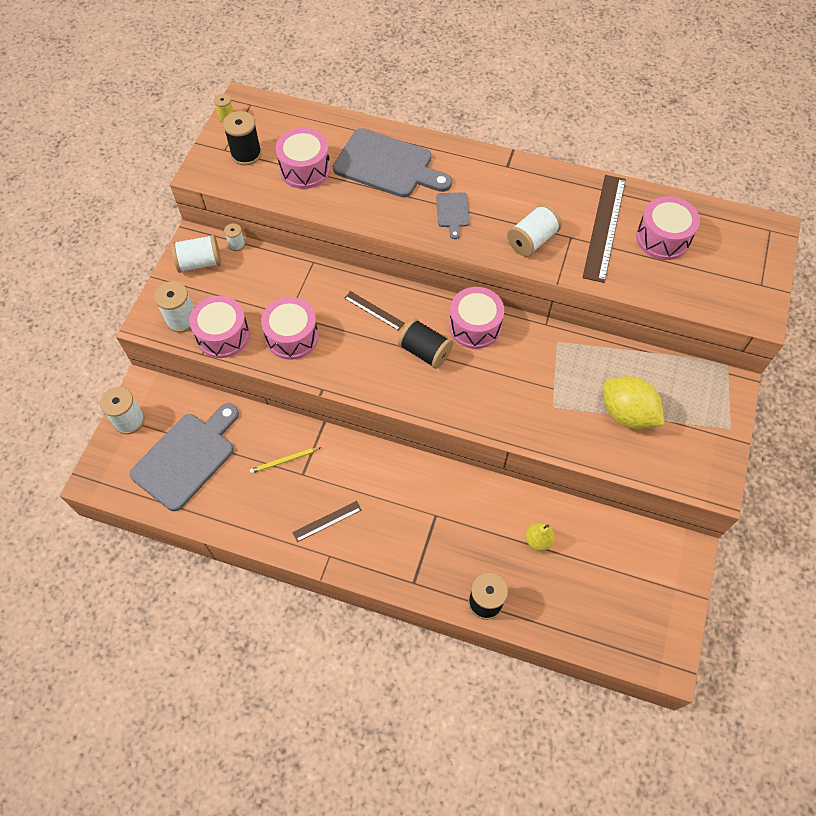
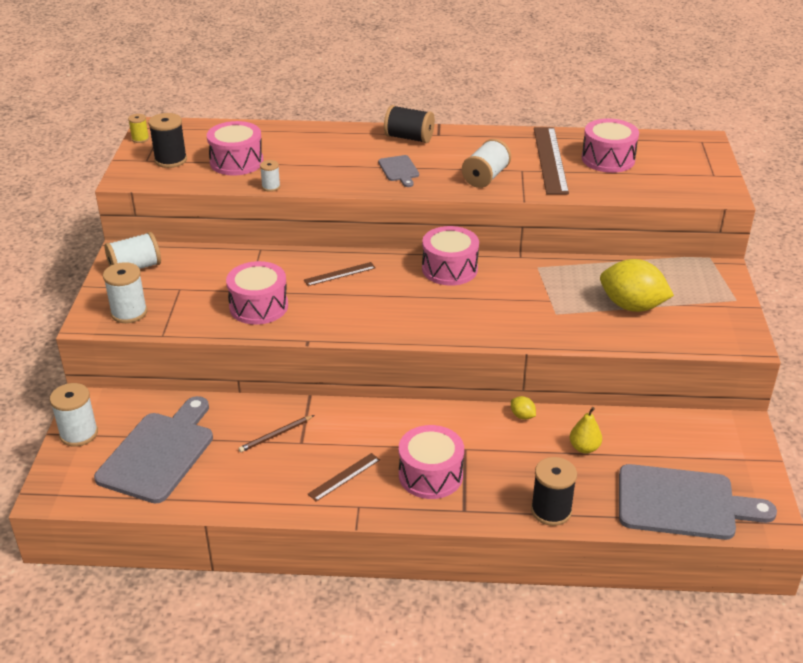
camera: 15 degrees left, 25 degrees down
(223, 335) = (181, 317): pink drum -> pink drum (430, 475)
(236, 244) = (172, 248): white spool -> white spool (271, 187)
(284, 461) = (276, 435): yellow pencil -> brown pencil
(374, 310) = (339, 274): brown ruler -> brown ruler turned 45 degrees counterclockwise
(387, 165) = (320, 149): grey cutting board -> grey cutting board (683, 503)
(425, 351) = (406, 295): black spool -> black spool (409, 138)
(497, 490) = (522, 416): none -> yellow lemon

